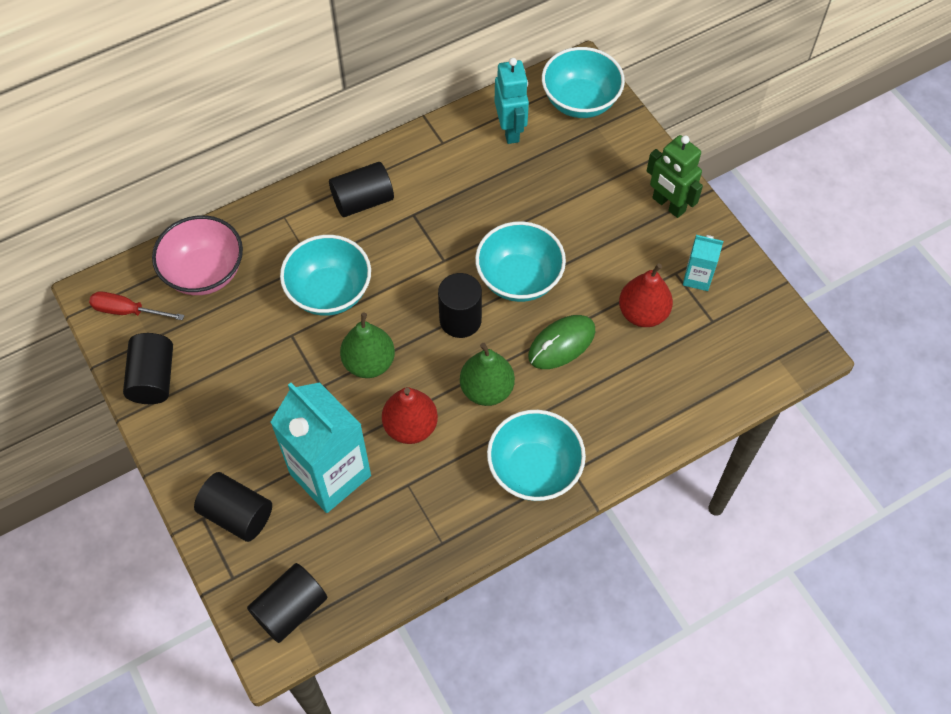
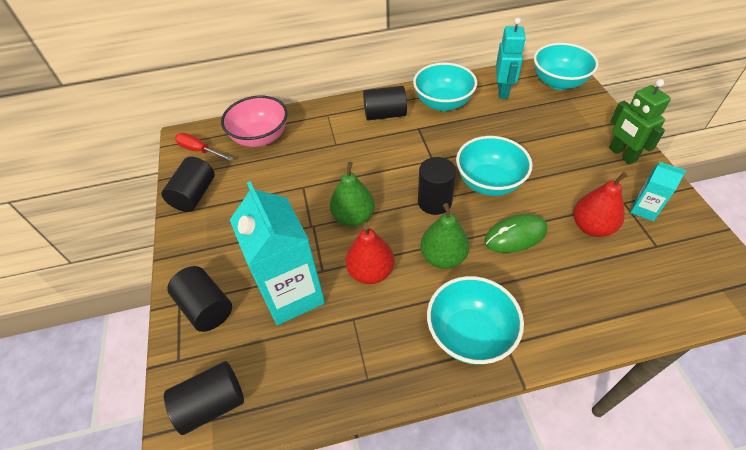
camera: 20 degrees right, 10 degrees down
(329, 292) = (341, 165): turquoise bowl -> turquoise bowl (443, 103)

